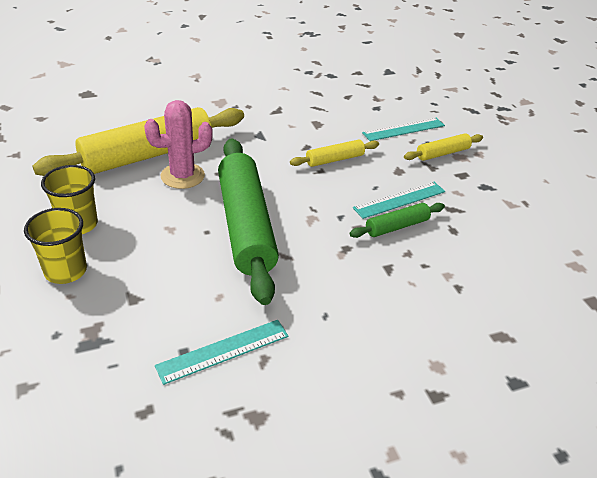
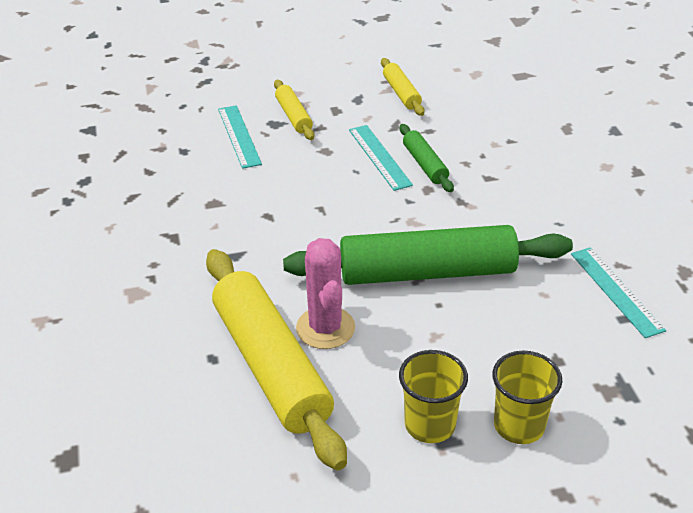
camera: 80 degrees left, 0 degrees up
(334, 159) = (299, 195): yellow rolling pin -> yellow rolling pin (401, 93)

